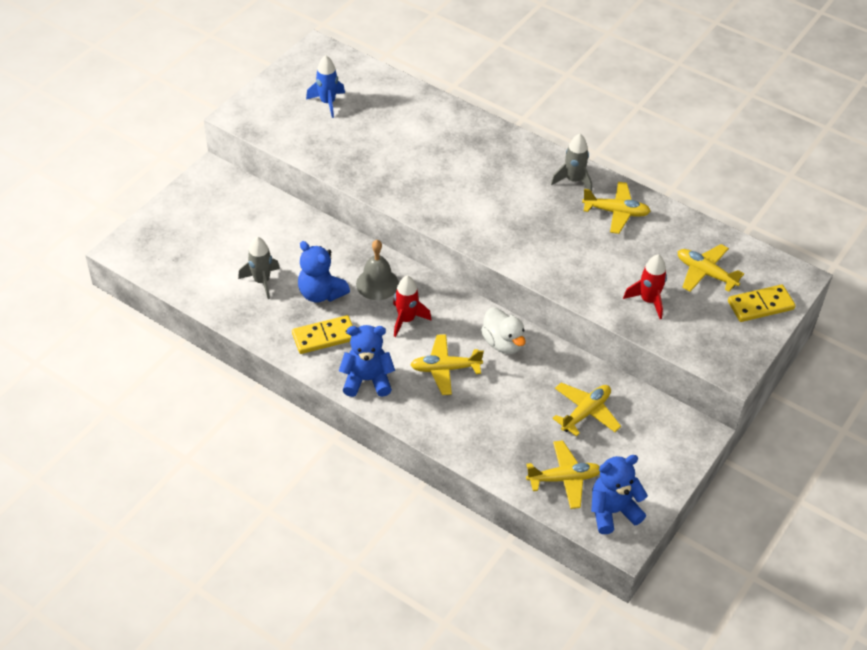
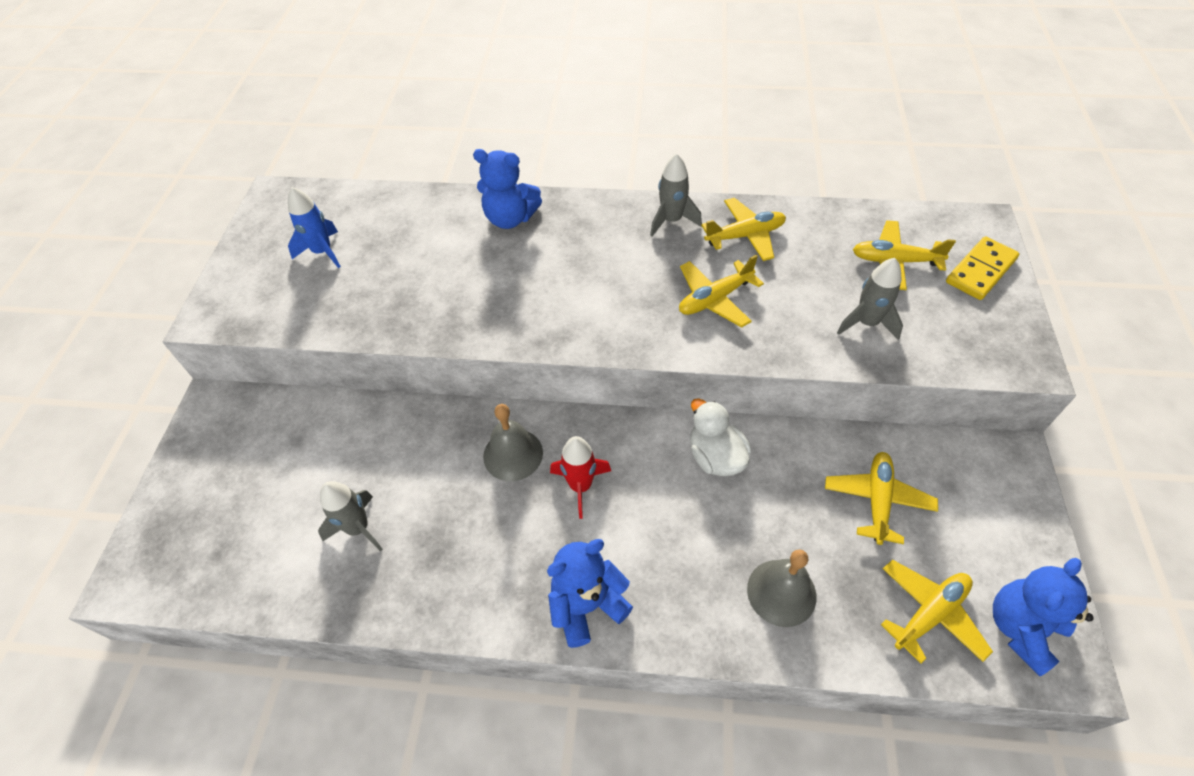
camera: 25 degrees left, 5 degrees up
(321, 293) = (449, 505): blue teddy bear -> blue teddy bear (510, 218)
(324, 336) = (490, 568): yellow domino -> none
(445, 369) = (674, 531): yellow plane -> yellow plane (715, 299)
(485, 427) = (781, 592): none -> grey bell
(503, 343) = (715, 457): white duck -> white duck turned 150 degrees counterclockwise
(648, 300) = (866, 323): red rocket -> grey rocket

